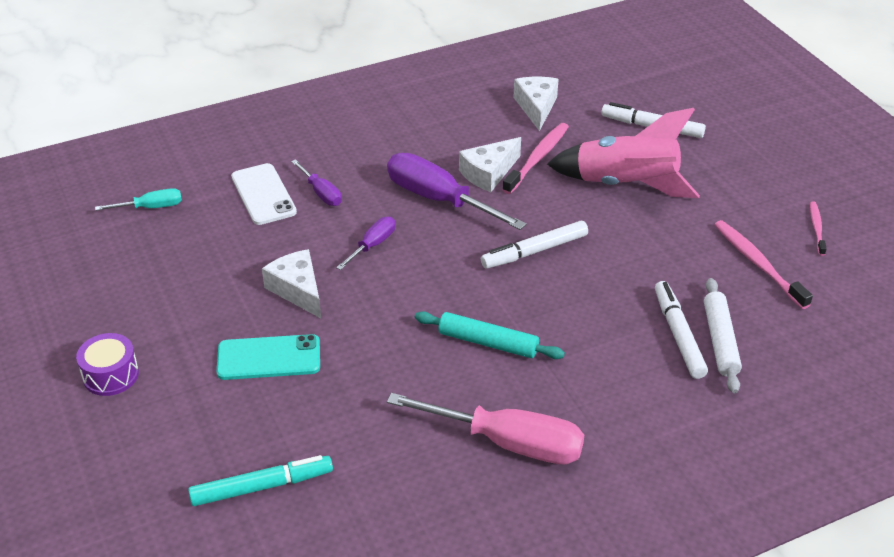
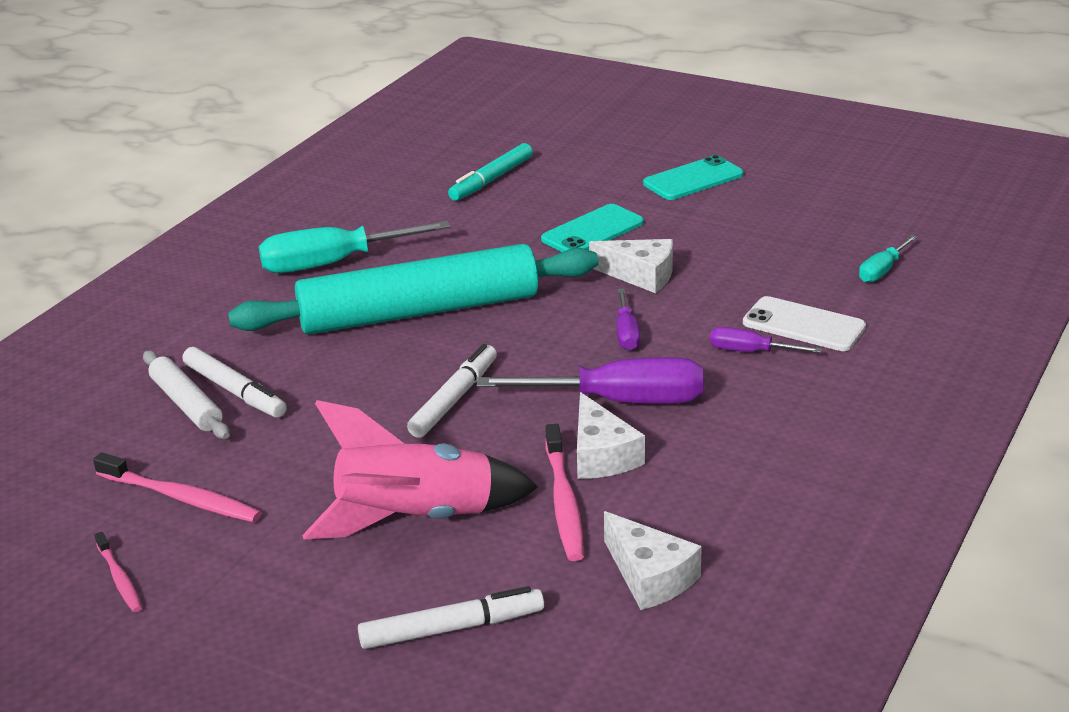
camera: 145 degrees right, 10 degrees down
(111, 375) = (693, 179): purple drum -> turquoise phone
(488, 173) = (601, 455): white cheese -> white cheese turned 150 degrees clockwise
(488, 343) = (418, 311): turquoise rolling pin -> turquoise rolling pin, size x2.16
(507, 442) = (334, 263): pink screwdriver -> turquoise screwdriver

